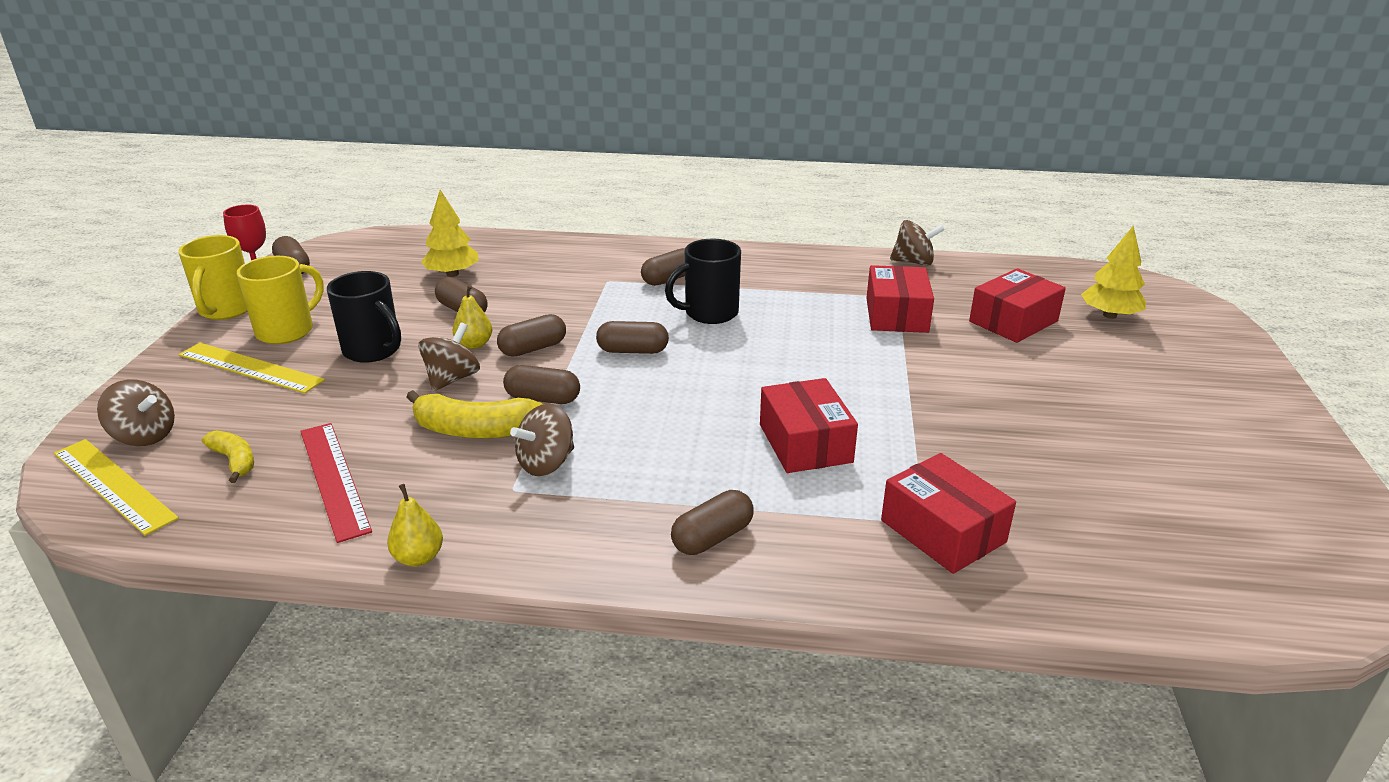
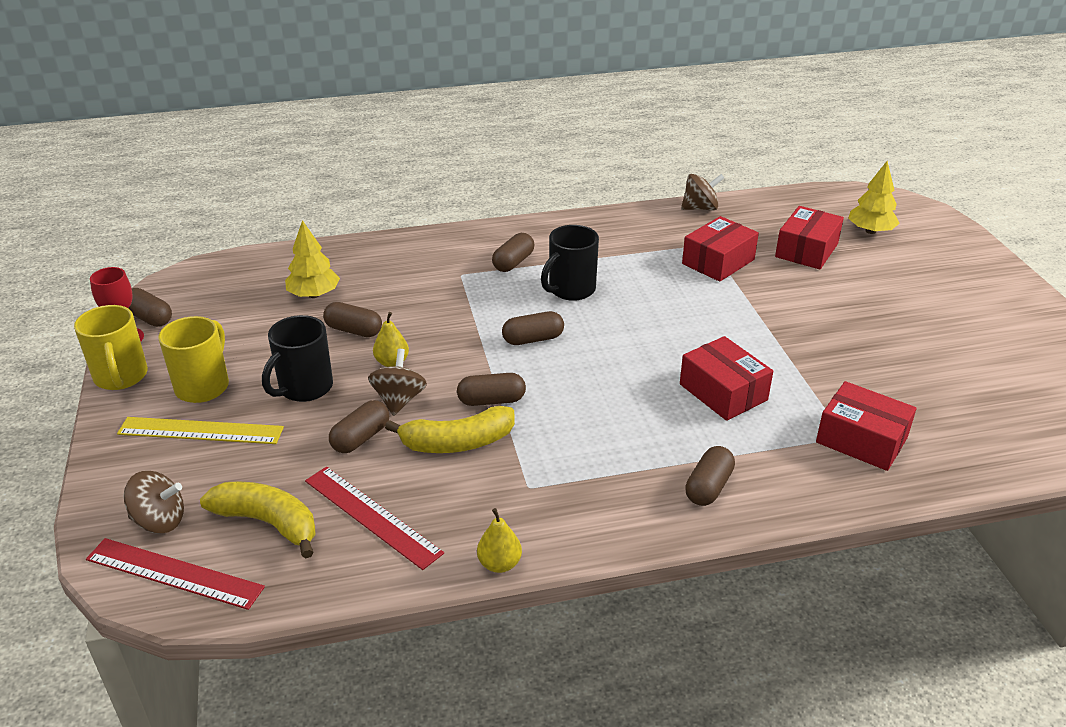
camera: 20 degrees left, 5 degrees up
(114, 485) = (174, 573): yellow ruler -> red ruler
(234, 461) = (268, 523): yellow banana -> yellow banana, size x1.71
(373, 350) = (304, 388): black mug -> black mug turned 105 degrees clockwise
(533, 349) = (447, 355): brown capsule -> brown capsule (361, 438)
(546, 463) = (538, 458): brown spinning top -> none
(896, 315) = (718, 262): red box -> red box turned 60 degrees clockwise

